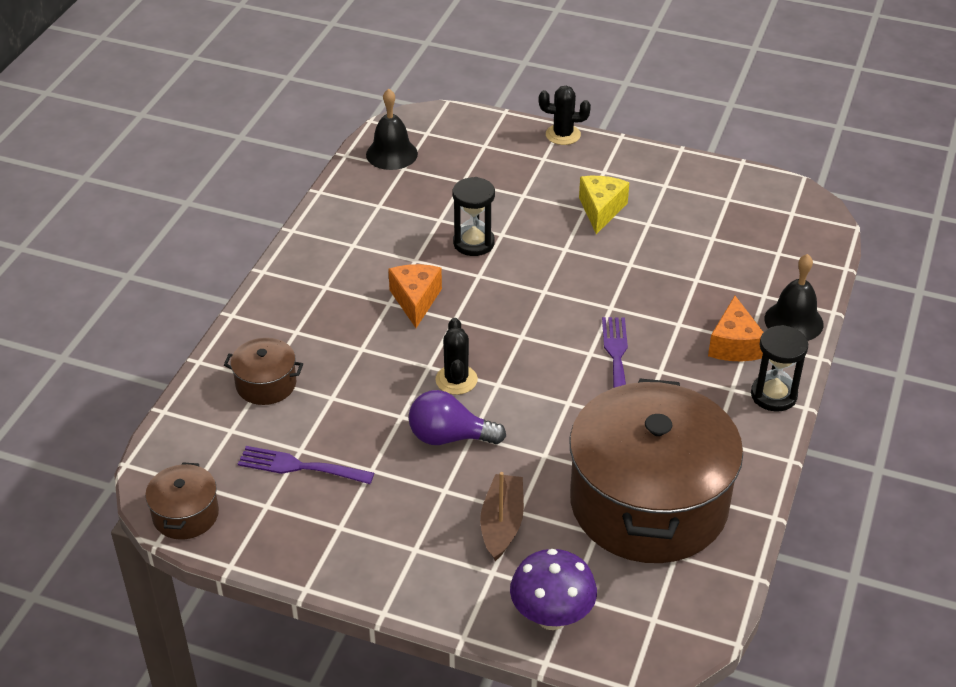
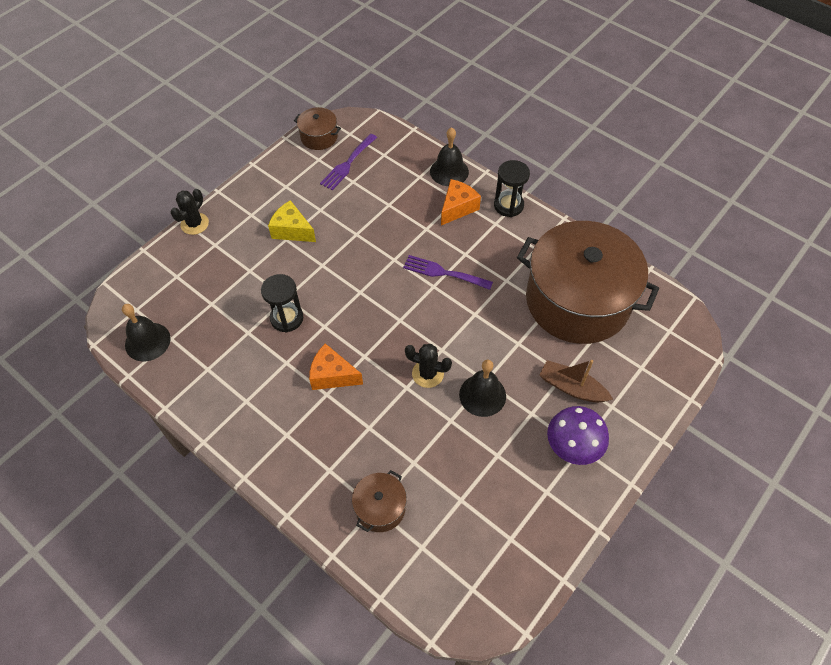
camera: 70 degrees left, 15 degrees up
(186, 514) = (502, 603): brown pot -> brown pot (319, 137)
(299, 467) = (478, 505): purple fork -> purple fork (348, 164)
(449, 437) = (482, 395): purple light bulb -> black bell
(551, 617) = (656, 384): purple mushroom -> purple mushroom (572, 448)
(734, 345) = (457, 208): orange cheese -> orange cheese turned 75 degrees counterclockwise

